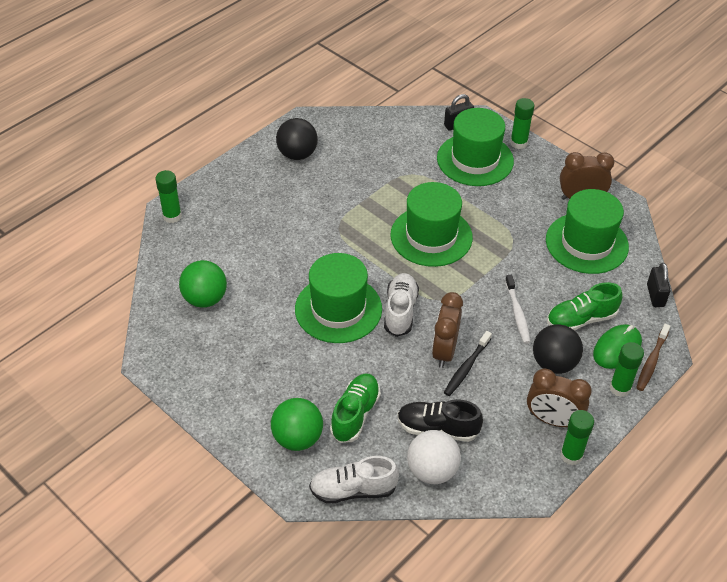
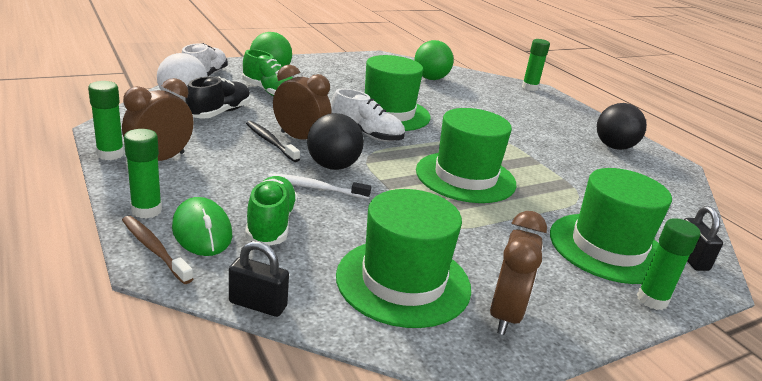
camera: 105 degrees right, 20 degrees down
(554, 363) = (226, 184): black ball -> black ball (333, 166)

